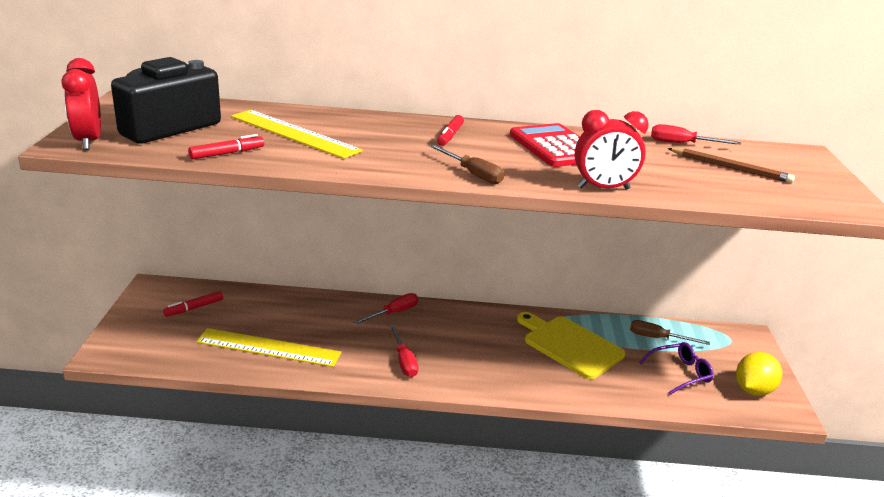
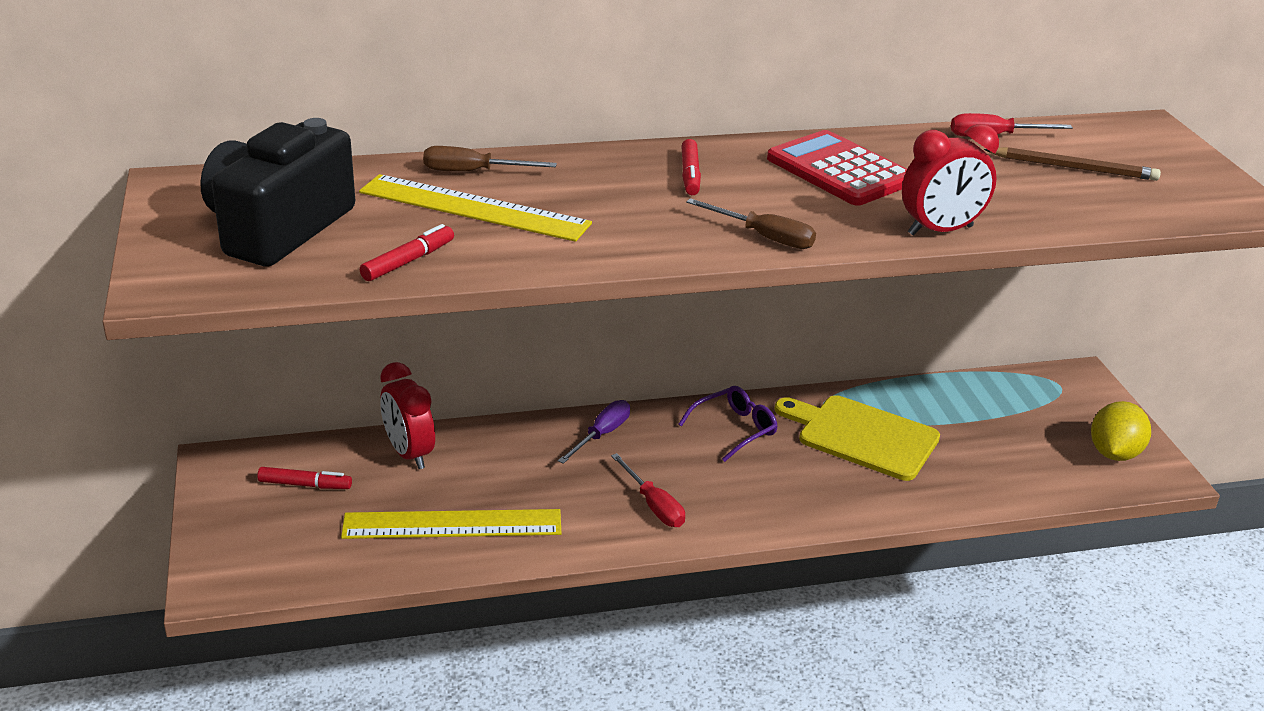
camera: 15 degrees left, 5 degrees up
(88, 141) = (187, 275): red clock -> red clock (409, 454)
(194, 308) = (305, 485): red marker -> red marker turned 120 degrees counterclockwise
(393, 313) = (601, 435): red screwdriver -> purple screwdriver
(657, 338) = (969, 402): brown screwdriver -> brown screwdriver (473, 172)
(680, 373) = (1017, 448): purple glasses -> purple glasses (734, 429)

